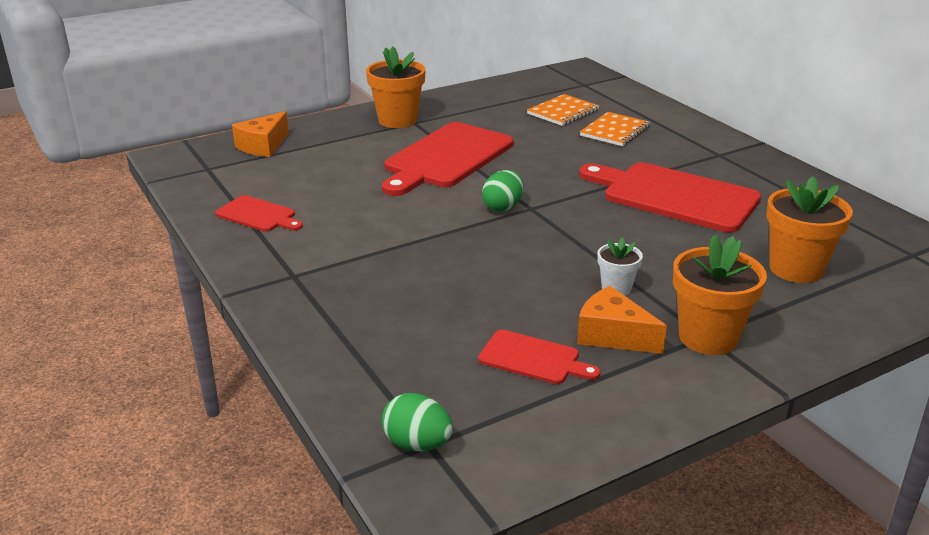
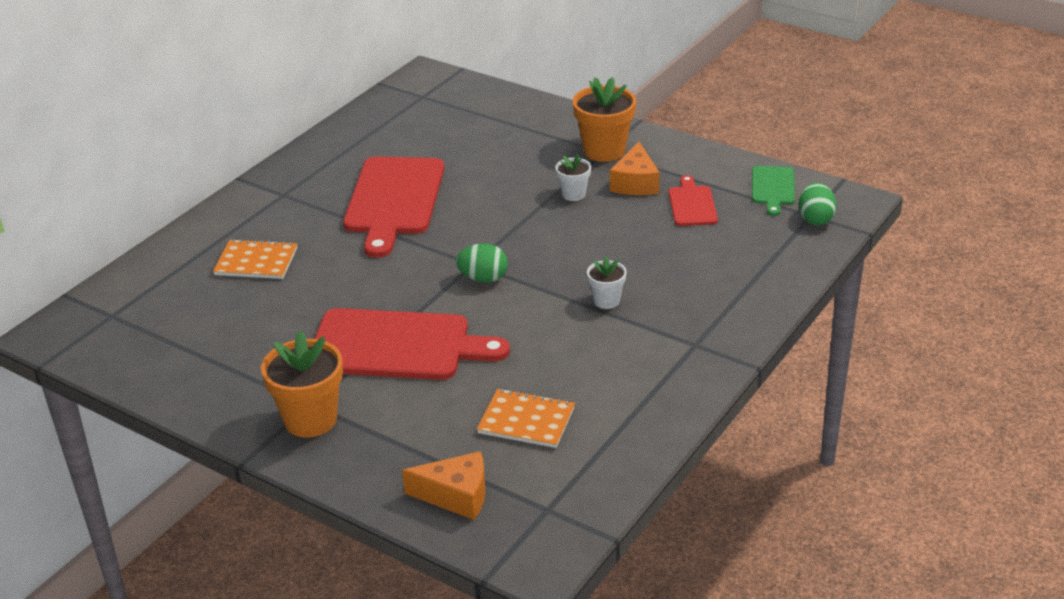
camera: 115 degrees left, 5 degrees up
(258, 215) = (617, 415): red cutting board -> none
(407, 253) = (606, 301): none -> white flower pot
(521, 439) = (773, 188): none -> green cutting board
(563, 112) = (216, 307): orange notebook -> orange notebook (526, 420)
(796, 269) = (481, 133): orange flower pot -> none

